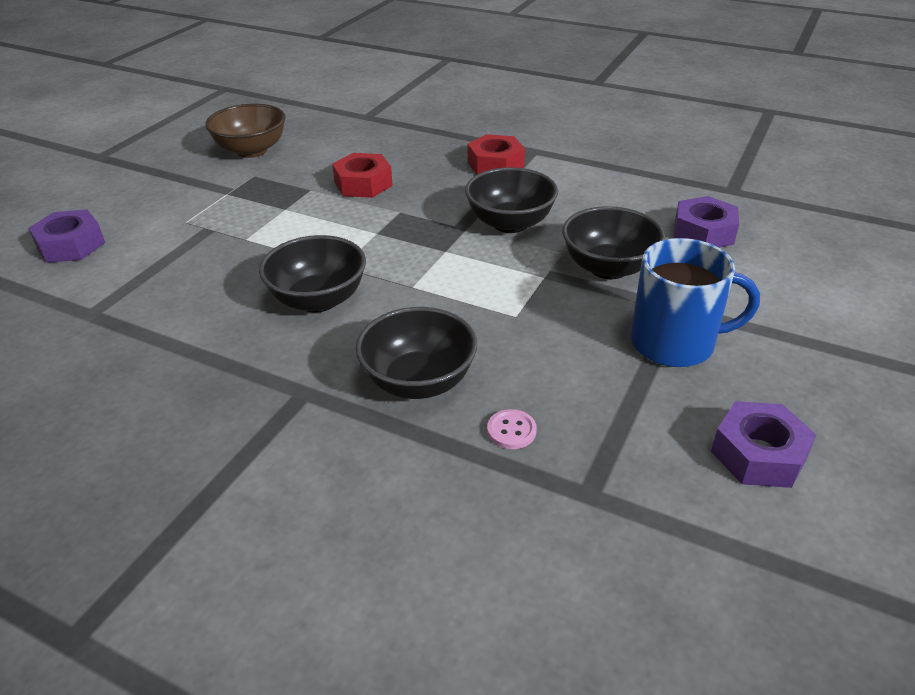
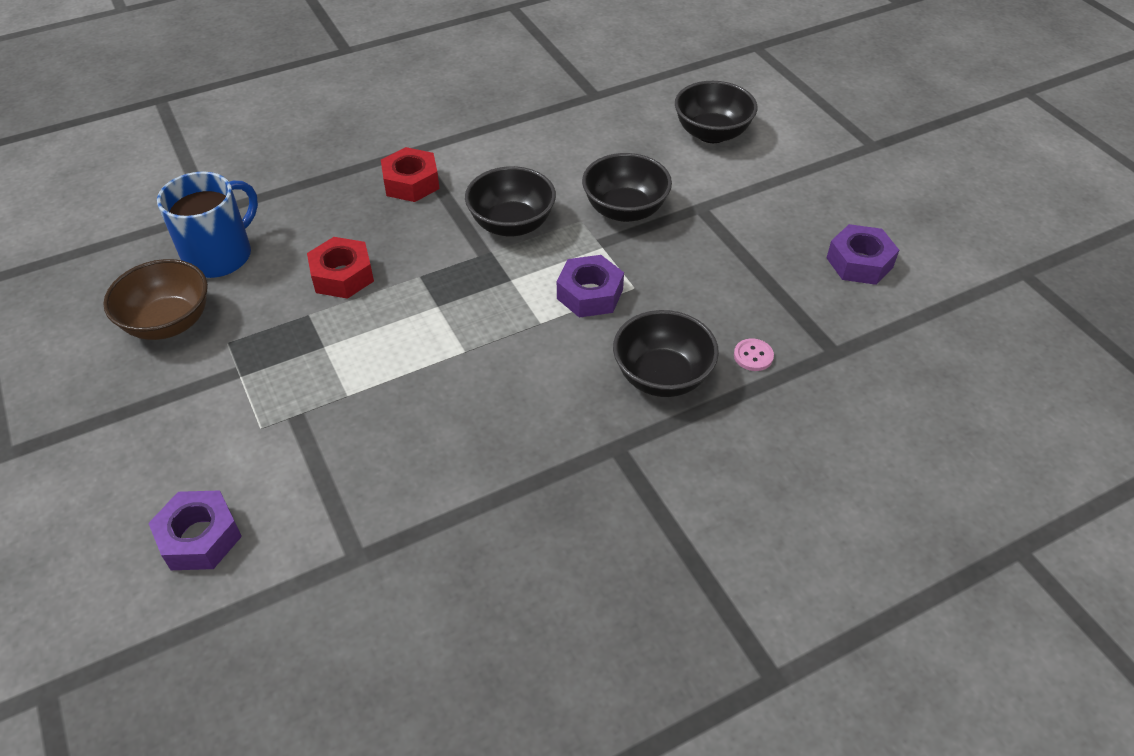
camera: 55 degrees left, 10 degrees up
(318, 300) = (501, 387): black bowl -> black bowl (712, 133)
(675, 343) = (735, 232): blue mug -> blue mug (220, 255)
(703, 232) = (631, 141): purple nut -> purple nut (590, 294)

